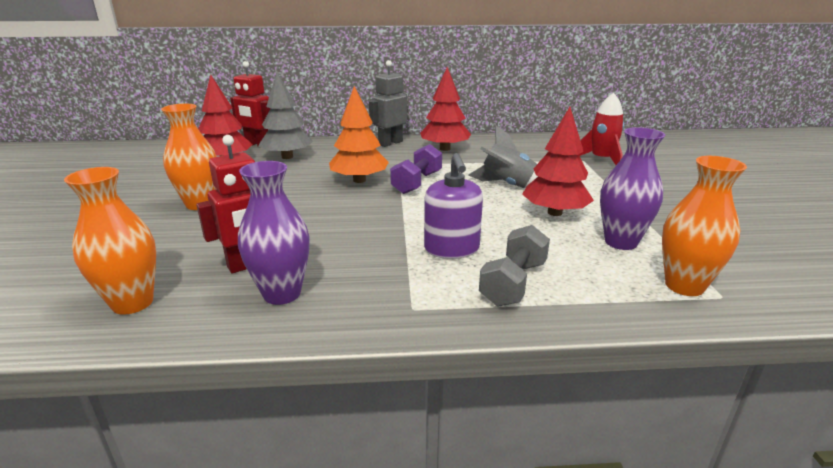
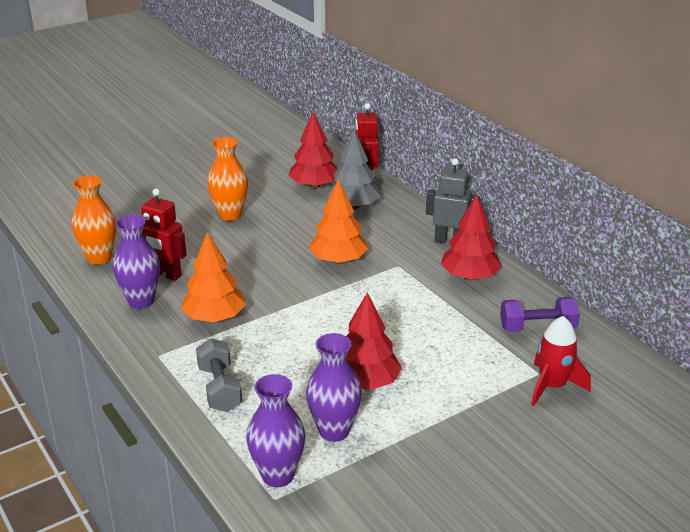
camera: 60 degrees right, 5 degrees up
(377, 255) = (214, 318): none -> orange tree
(417, 183) = (362, 290): purple dumbbell -> purple dumbbell (537, 328)
(451, 249) = (250, 347): purple soap dispenser -> none
(507, 185) = (406, 340): grey rocket -> none
(513, 283) = (220, 388): grey dumbbell -> grey dumbbell turned 75 degrees clockwise
(684, 286) = (277, 475): orange vase -> purple vase

